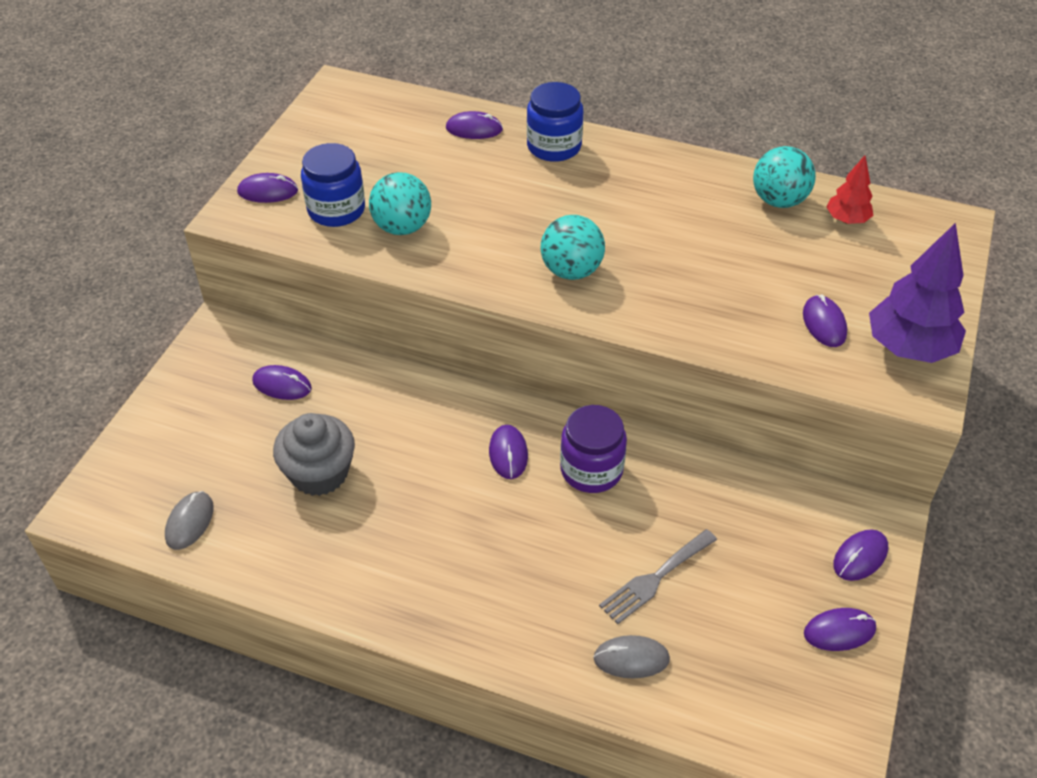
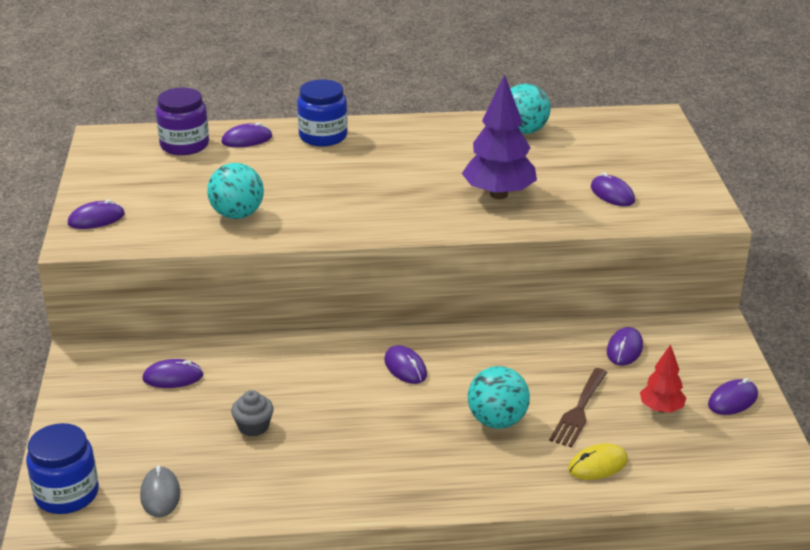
camera: 25 degrees left, 15 degrees down
(319, 473) = (253, 426): grey cupcake -> grey cupcake, size x0.56
(336, 210) = (169, 217): blue jar -> blue jar (67, 494)
(571, 271) = (400, 209): turquoise ball -> turquoise ball (497, 421)
(591, 470) = (479, 358): purple jar -> purple jar (184, 145)
(631, 658) = (597, 465): grey mouse -> yellow mouse
(655, 579) = (578, 411): grey fork -> brown fork
(847, 220) = (581, 131): red tree -> red tree (661, 409)
(860, 557) = (715, 352): purple mouse -> purple mouse (624, 349)
(909, 348) = (681, 193): purple tree -> purple tree (499, 194)

